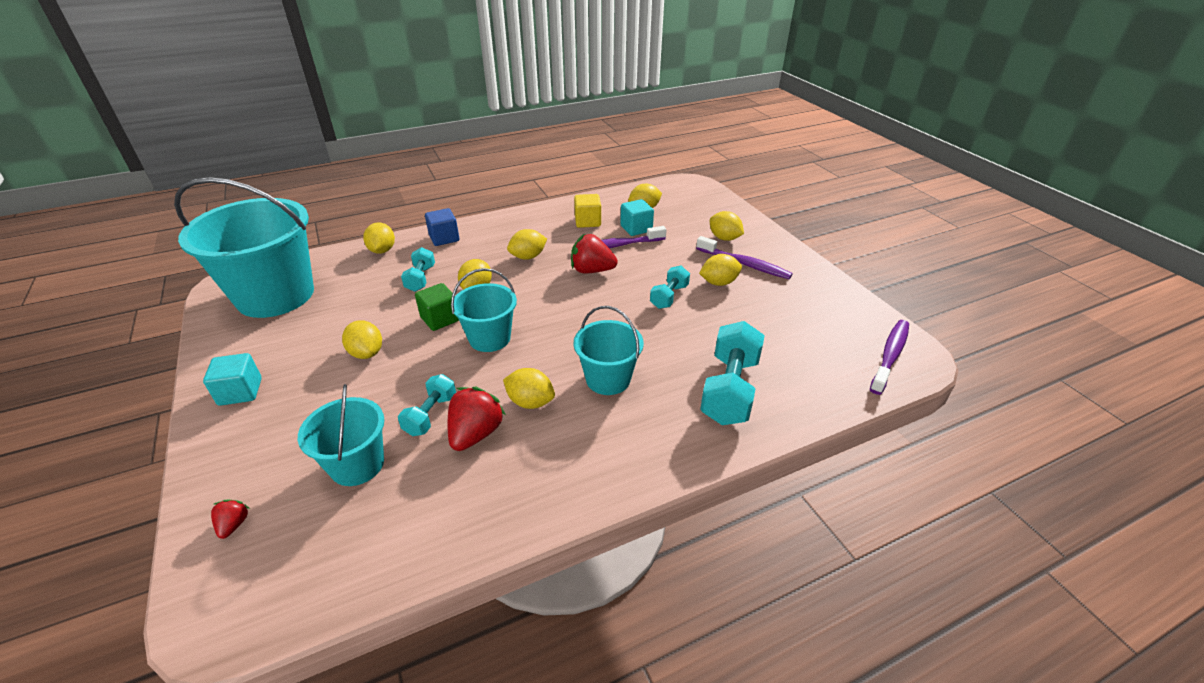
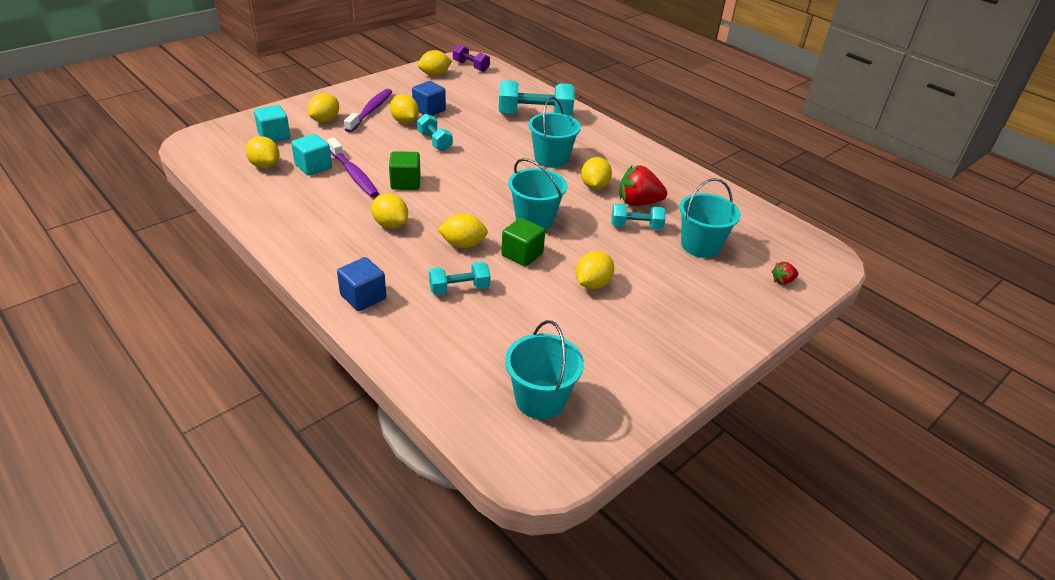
camera: 110 degrees left, 0 degrees up
(240, 392) = (686, 344): turquoise cube -> turquoise cube (274, 136)
(275, 295) = (540, 399): turquoise bucket -> turquoise bucket, size x0.52
(382, 250) = (407, 342): yellow lemon -> yellow lemon (434, 75)
(587, 221) = (301, 198): yellow cube -> none
(592, 270) = (405, 183): red strawberry -> green cube
(669, 296) = (434, 141): turquoise dumbbell -> turquoise dumbbell turned 45 degrees clockwise
(747, 302) = (429, 110): none -> blue cube
(890, 355) = (471, 66): purple toothbrush -> purple dumbbell

